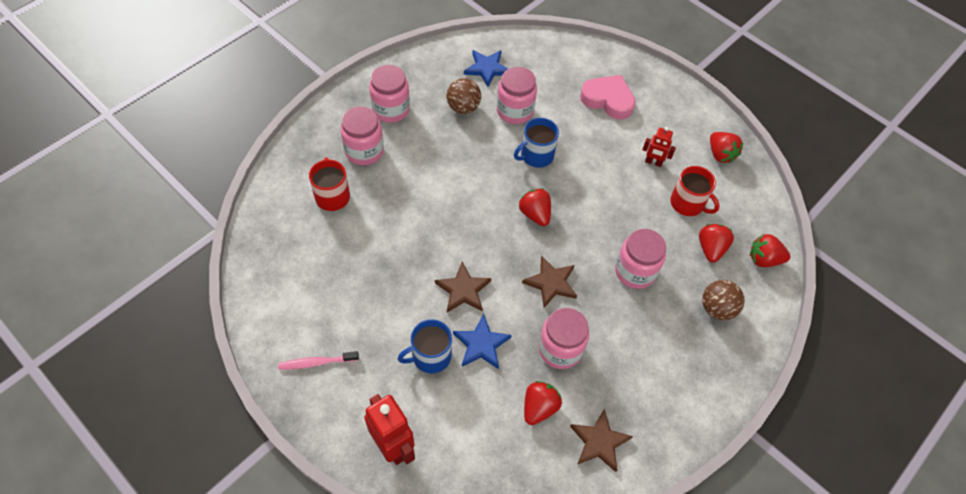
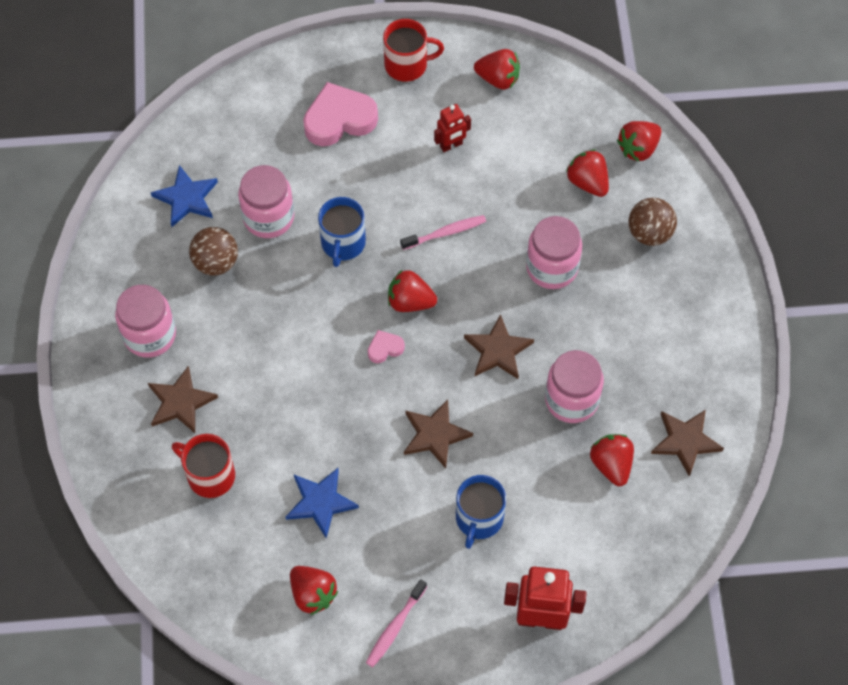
camera: 45 degrees left, 5 degrees up
(301, 301) = (313, 594): none -> red strawberry
(364, 151) = (180, 402): pink jar -> brown star
(481, 344) = (506, 464): blue star -> blue star (320, 502)
(493, 223) = (385, 348): none -> pink heart
(596, 200) = (445, 233): none -> pink toothbrush
(688, 203) = (524, 157): red mug -> red mug (407, 65)

